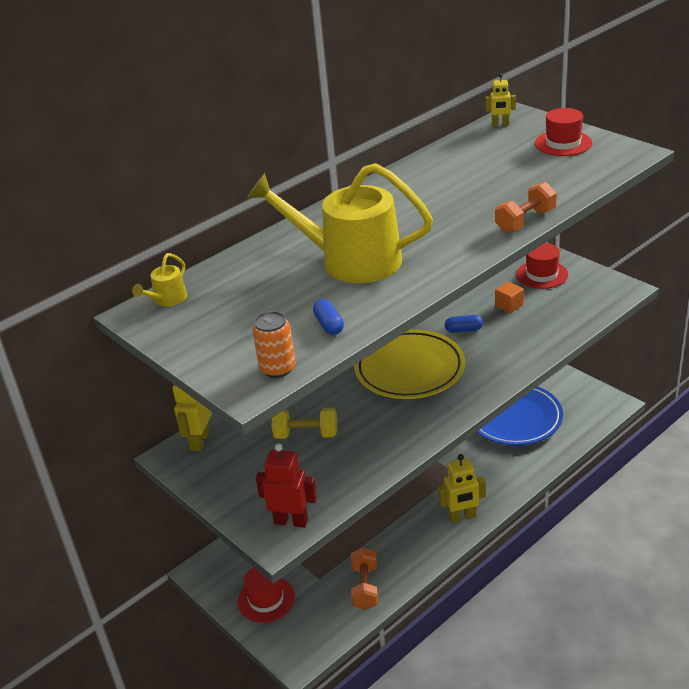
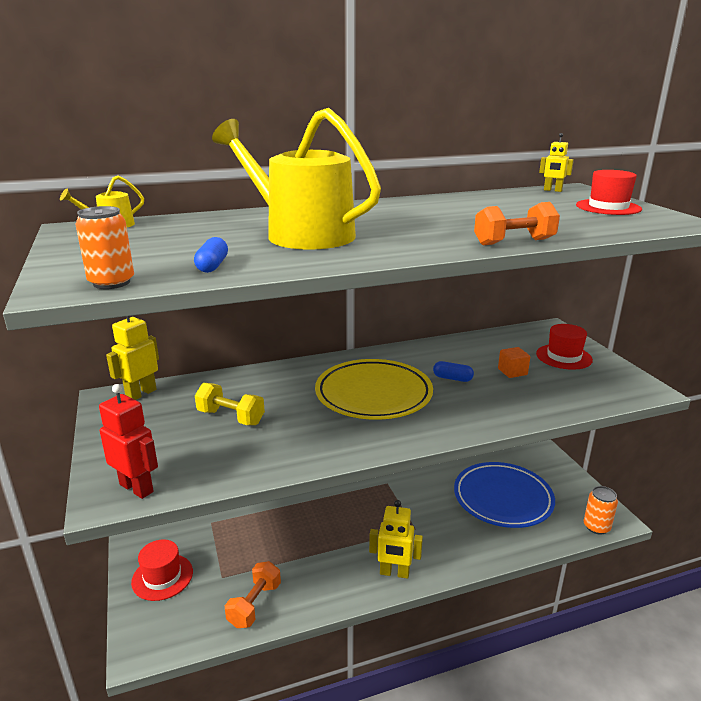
camera: 20 degrees right, 10 degrees down
(601, 415) = (596, 527): none -> orange can

